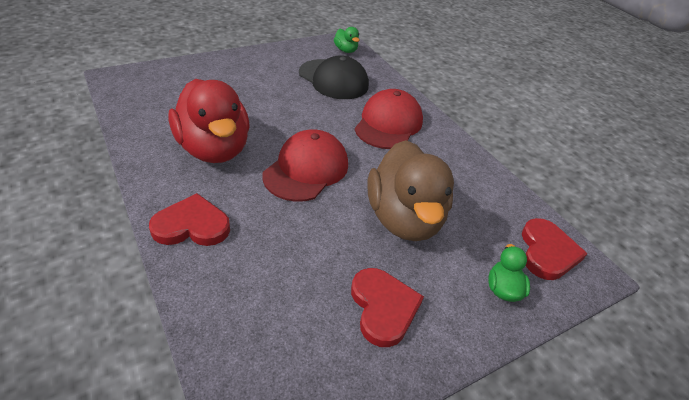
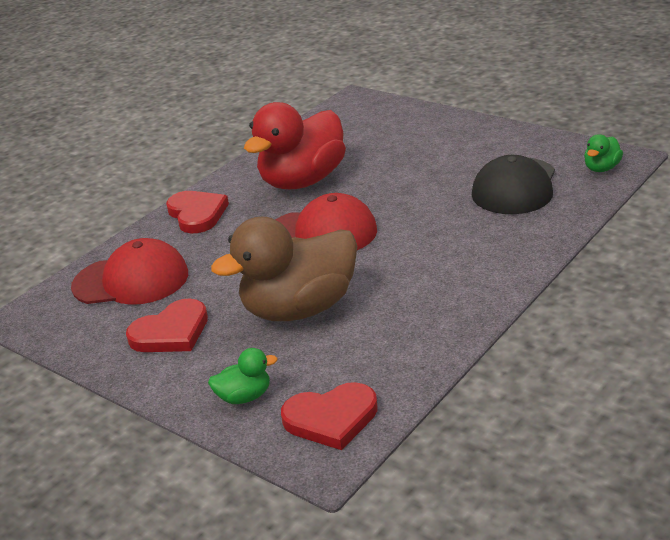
camera: 75 degrees right, 10 degrees down
(388, 124) = (465, 249): red cap -> red cap (131, 280)

